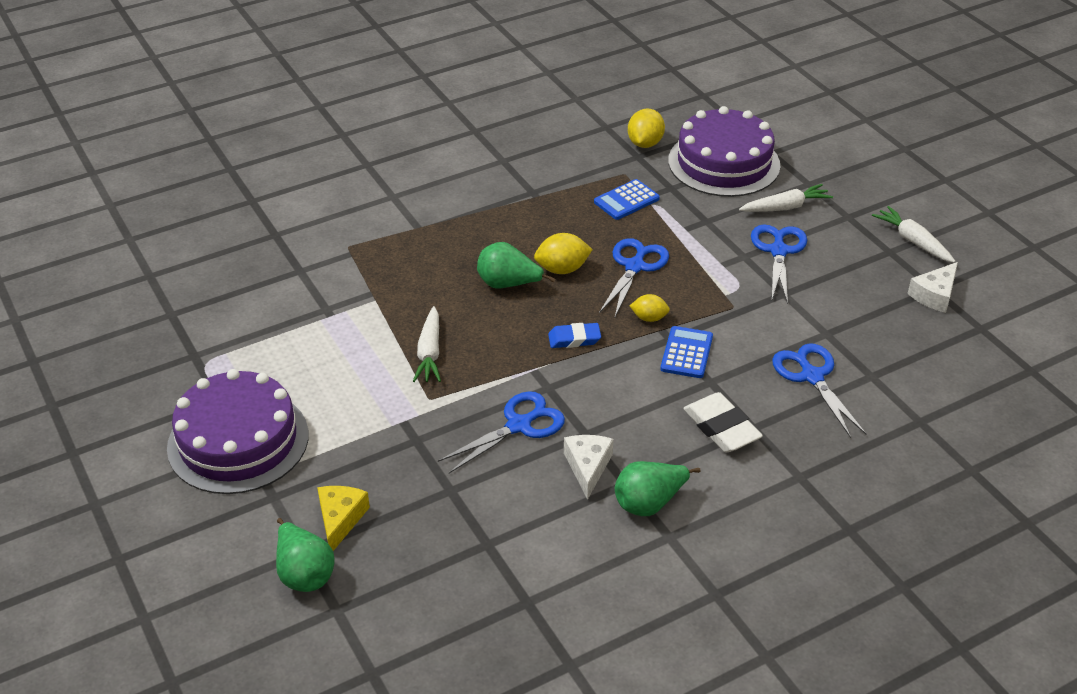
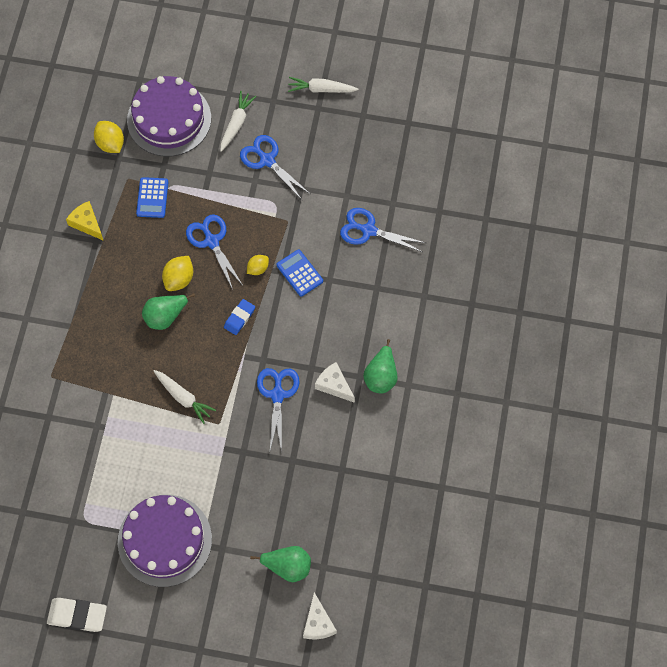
camera: 50 degrees left, 25 degrees up
(340, 519) = (266, 526): yellow cheese -> yellow cheese (87, 223)
(721, 427) = (363, 302): white eraser -> white eraser (77, 616)
(934, 295) = (367, 120): white cheese -> white cheese (318, 623)

